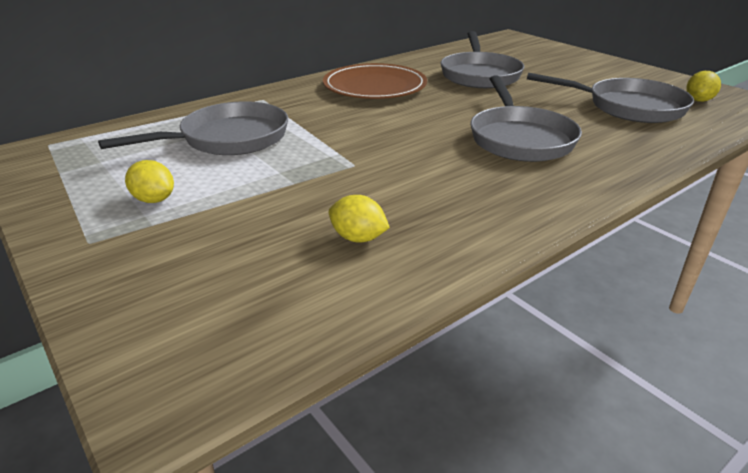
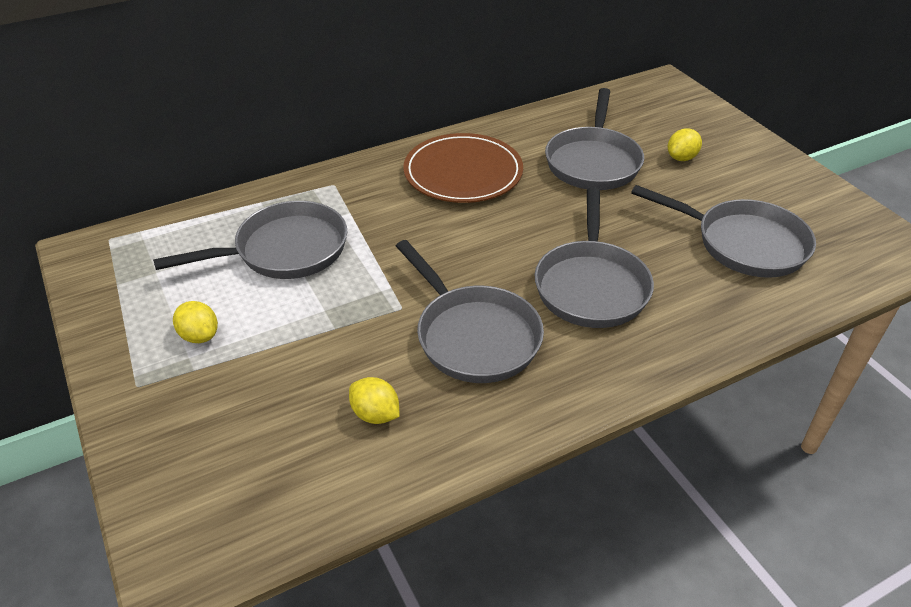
camera: 10 degrees right, 10 degrees up
(431, 176) = (473, 336): none -> grey pan
(698, 100) = (836, 240): yellow lemon -> yellow lemon (681, 158)

